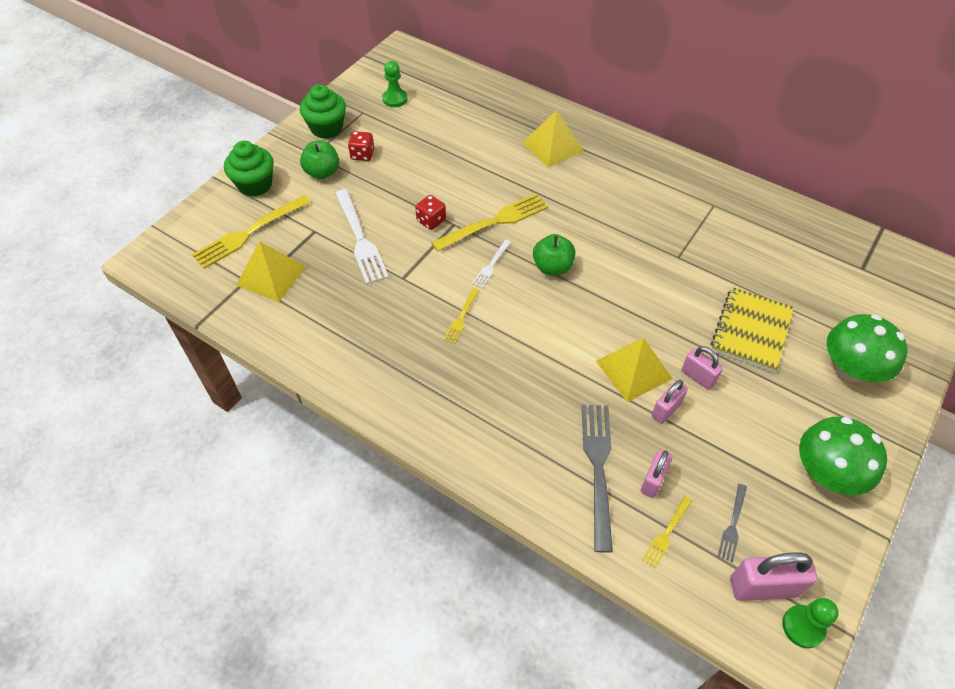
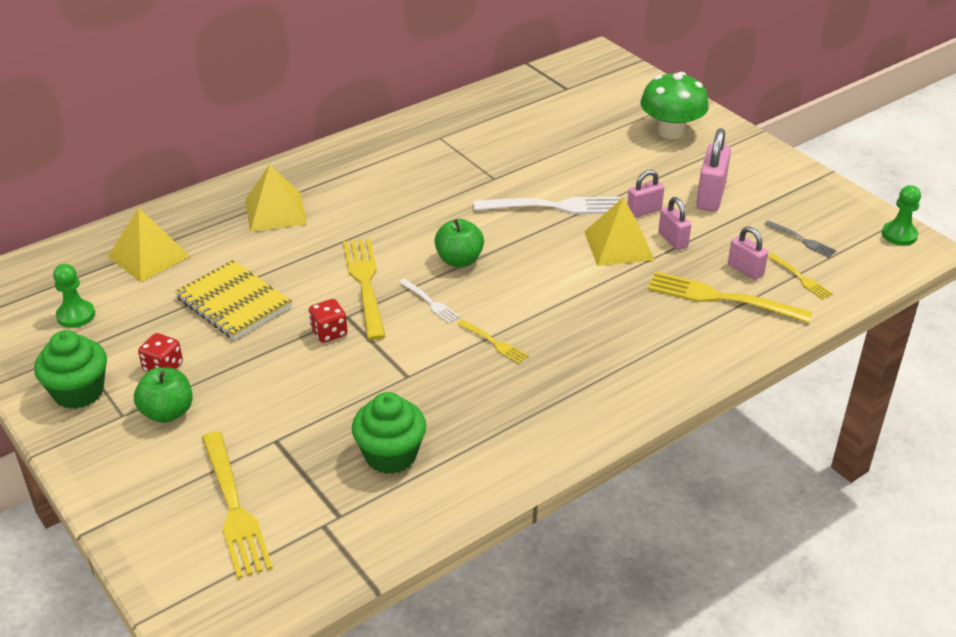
camera: 70 degrees left, 15 degrees down
(255, 185) = (138, 487): green cupcake -> green cupcake (390, 455)
(271, 275) = (330, 497): yellow pyramid -> yellow pyramid (148, 256)
(360, 239) = (319, 400): white fork -> white fork (553, 206)
(598, 468) = (722, 298): grey fork -> yellow fork
(751, 331) = (606, 166): yellow notebook -> yellow notebook (233, 303)
(763, 587) = (861, 243): pink padlock -> pink padlock (710, 196)
(826, 473) = (767, 178): green mushroom -> none

